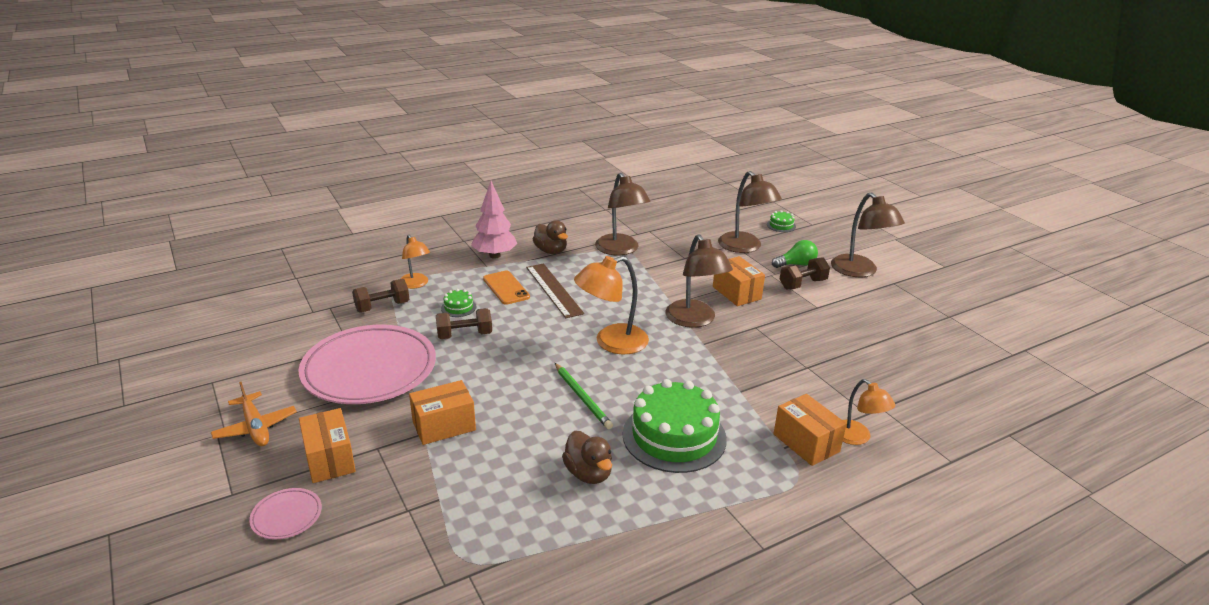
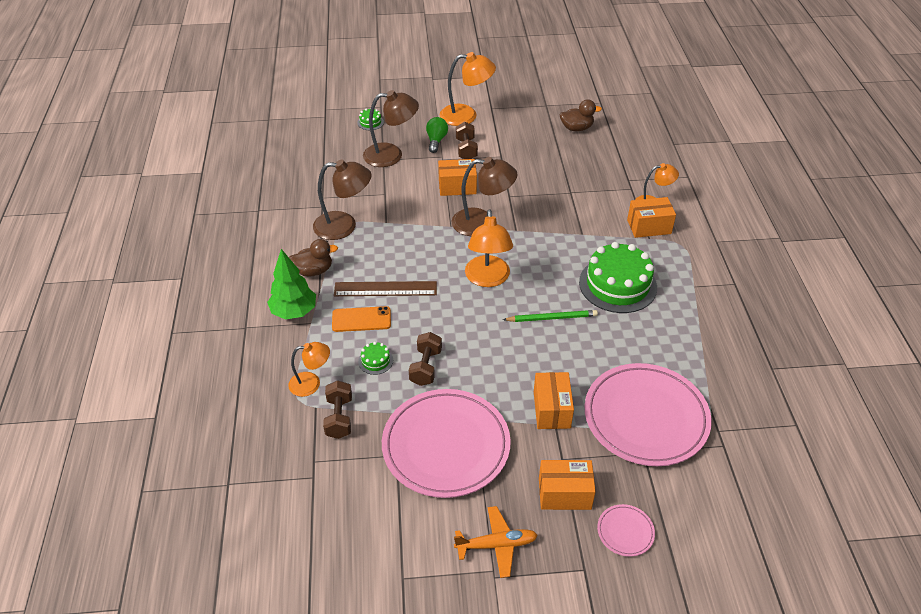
camera: 65 degrees left, 15 degrees up
(463, 502) = (645, 418): none -> pink plate
(494, 255) = (294, 312): pink tree -> green tree
(588, 473) = (640, 341): brown duck -> brown duck (576, 128)
(860, 271) = (466, 115): brown lamp -> orange lamp

